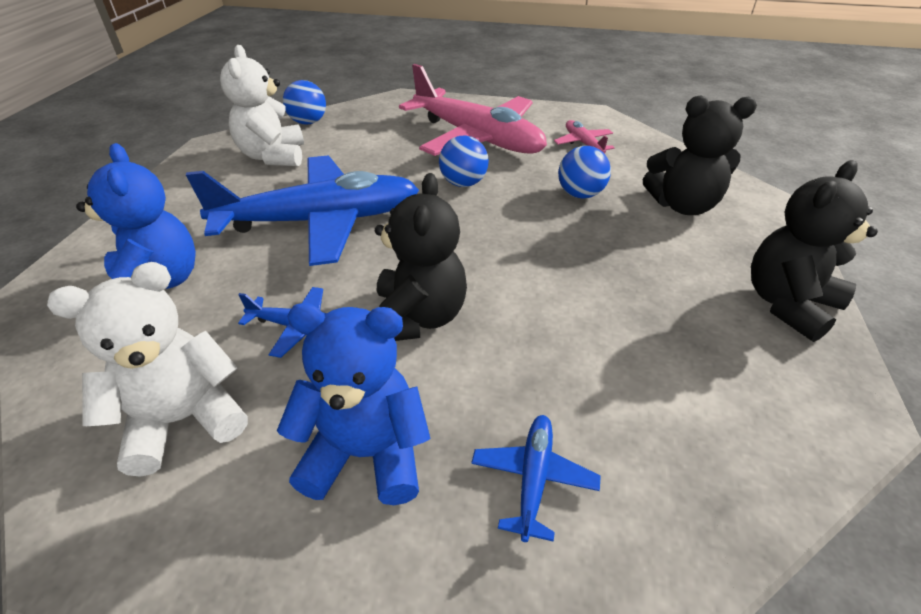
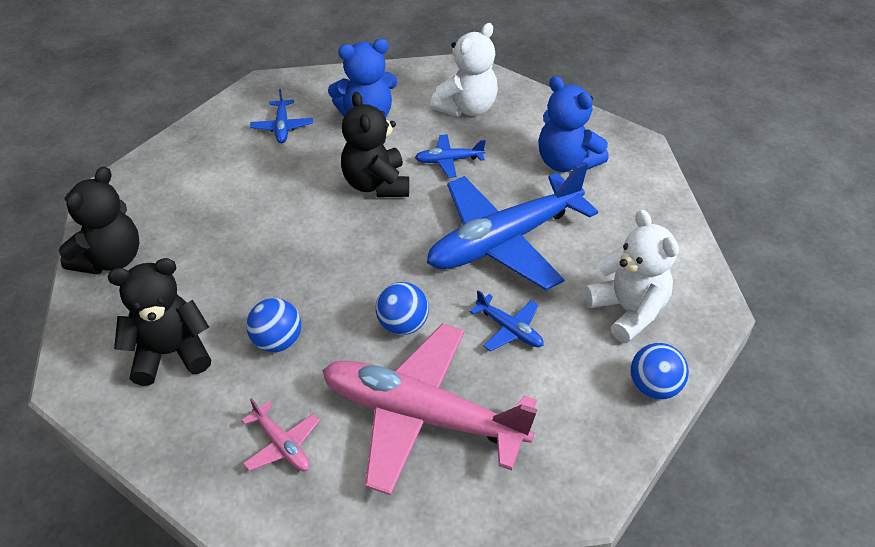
camera: 160 degrees right, 5 degrees up
(377, 164) = (509, 329): none -> blue plane

